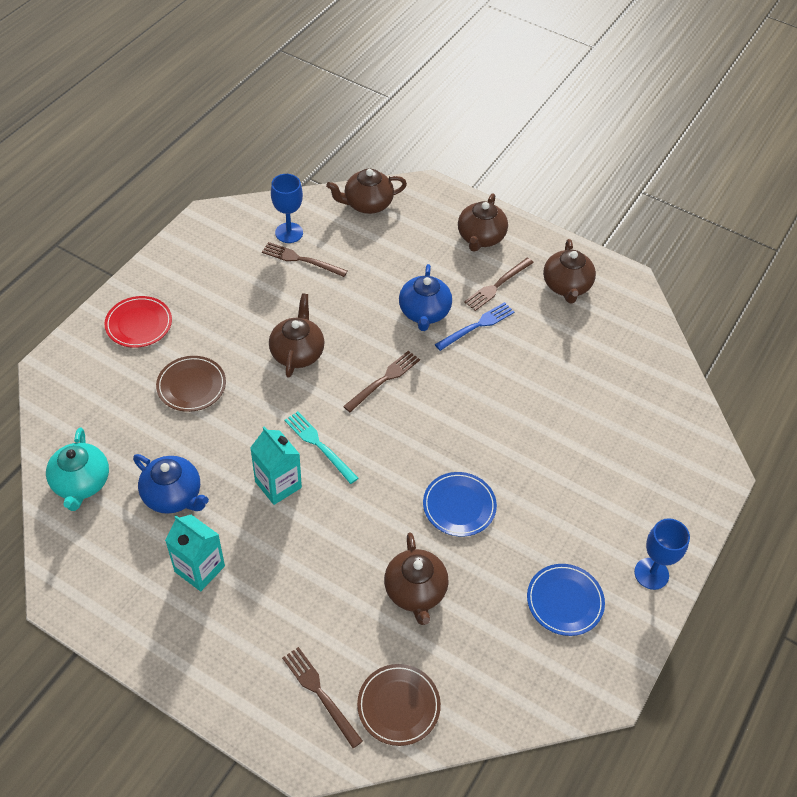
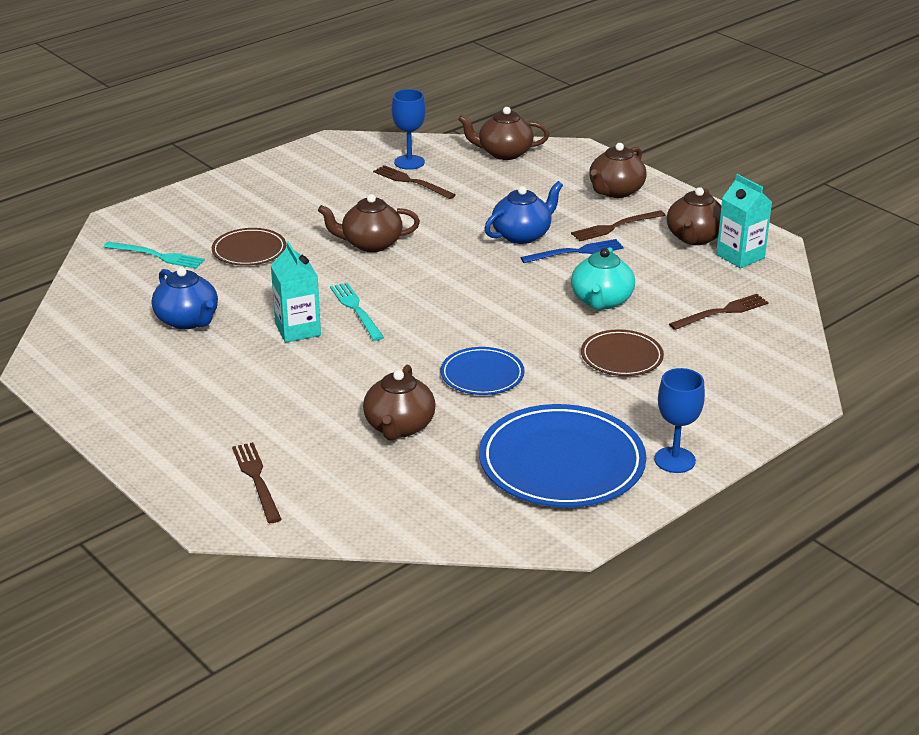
camera: 20 degrees right, 20 degrees down
(81, 483) = (103, 298): turquoise teapot -> turquoise teapot (601, 301)
(108, 412) = (157, 256): none -> turquoise fork
(139, 324) = (221, 203): red plate -> none
(199, 569) = (185, 373): turquoise carton -> turquoise carton (740, 256)
(297, 353) = (370, 244): brown teapot -> brown teapot turned 120 degrees counterclockwise
(384, 380) = (451, 275): brown fork -> brown fork (722, 312)
(398, 706) = (334, 503): brown plate -> brown plate (621, 357)
(424, 312) = (522, 235): blue teapot -> blue teapot turned 150 degrees counterclockwise
(565, 601) = (561, 462): blue plate -> blue plate, size x1.83

